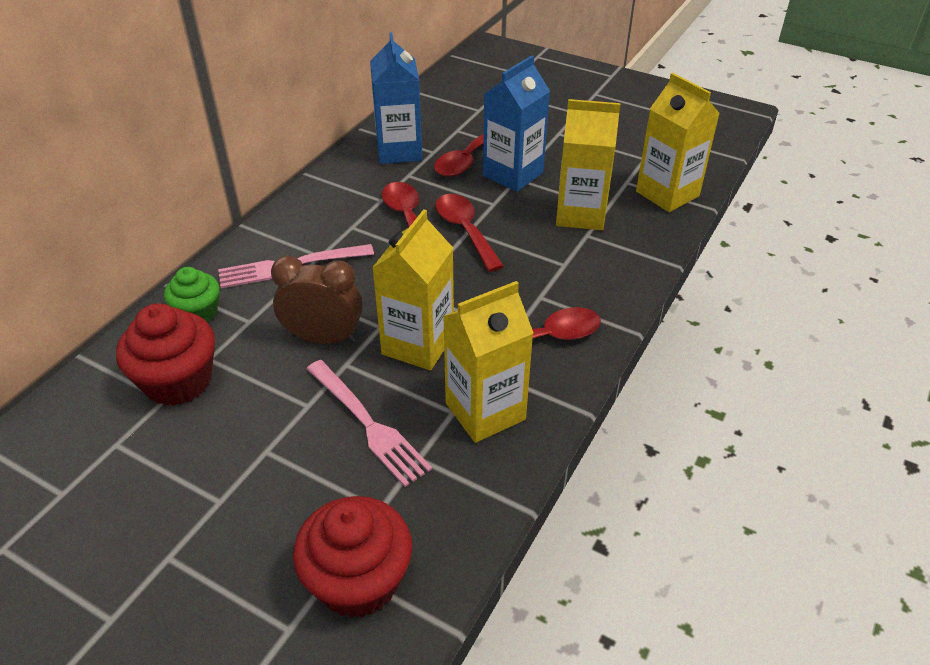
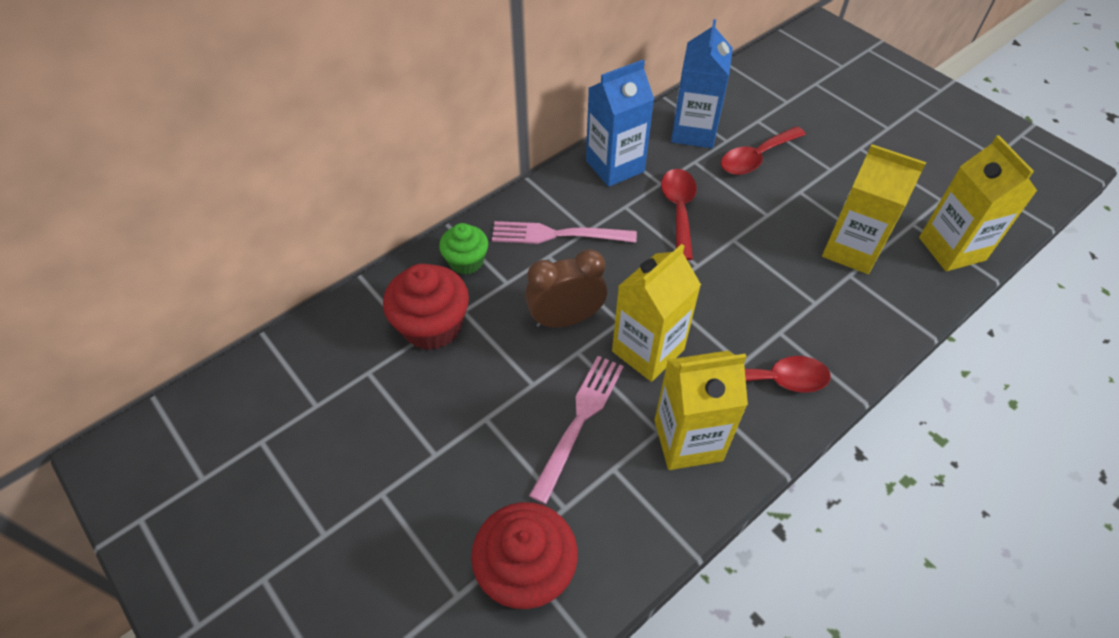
camera: 20 degrees right, 10 degrees up
(323, 338) = (565, 319): brown clock -> brown clock turned 45 degrees counterclockwise
(369, 424) = (579, 420): pink fork -> pink fork turned 135 degrees counterclockwise
(465, 230) = (730, 238): red spoon -> none
(513, 174) = (797, 186): blue carton -> blue carton (615, 166)

